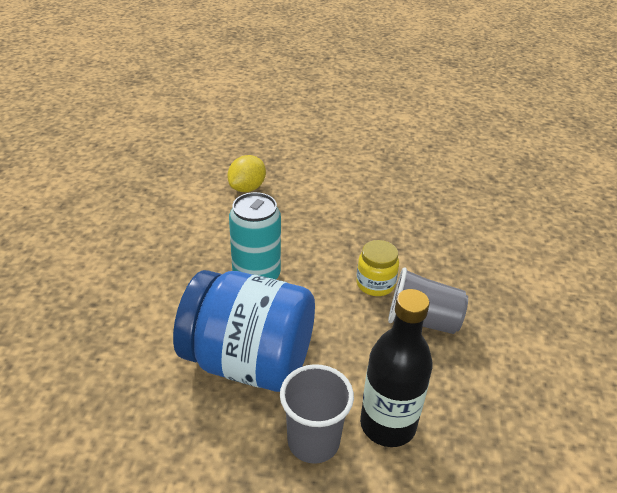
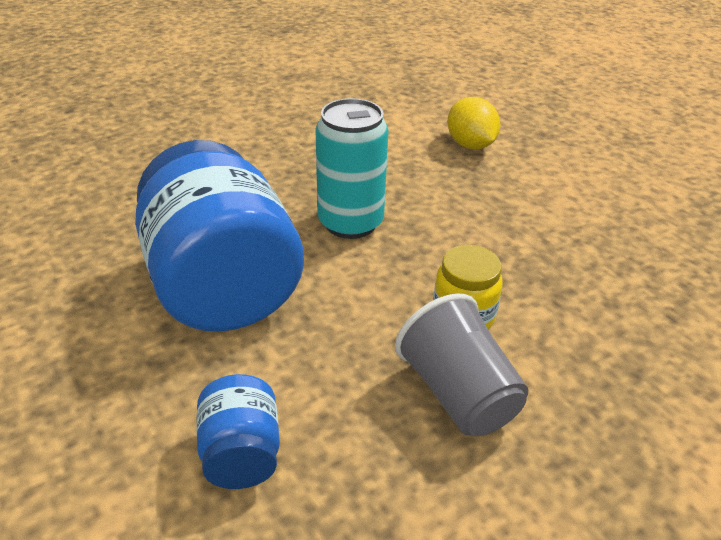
camera: 50 degrees right, 0 degrees up
(247, 188) = (470, 145): yellow lemon -> yellow lemon turned 75 degrees clockwise
(313, 441) = (156, 399): grey cup -> none
(388, 424) = (241, 453): black bottle -> blue jar

